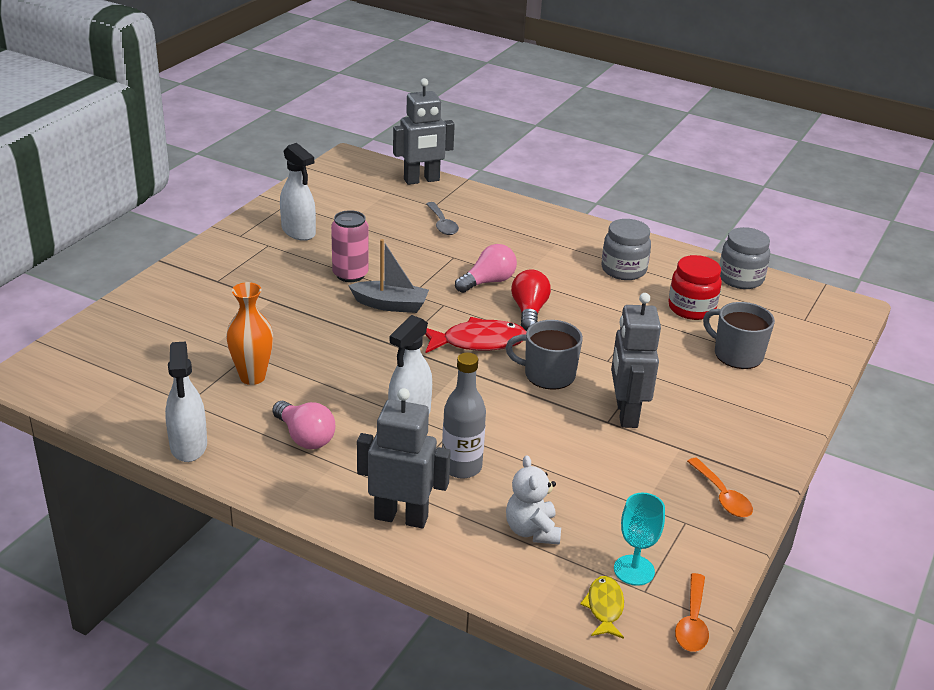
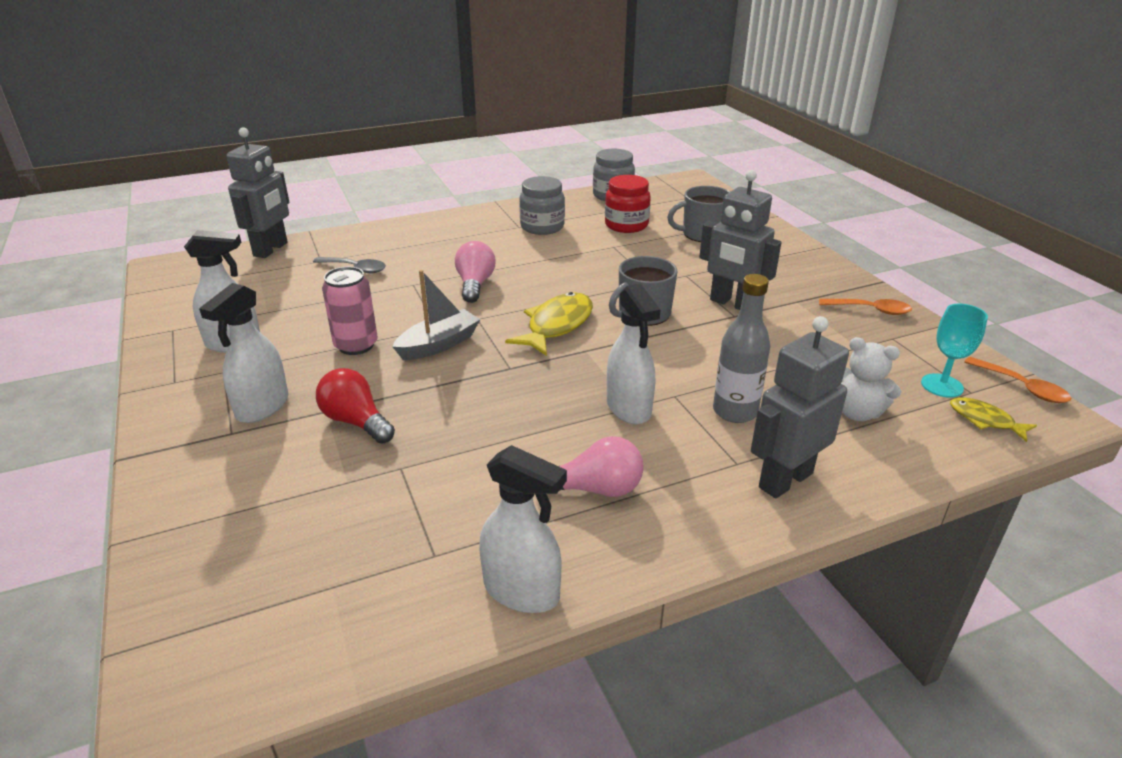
camera: 50 degrees left, 0 degrees up
(250, 277) = (262, 407): none -> white spray bottle
(252, 377) = (447, 482): orange vase -> none
(478, 342) = (557, 325): red fish -> yellow fish
(529, 311) = (543, 285): red light bulb -> red light bulb (356, 421)

